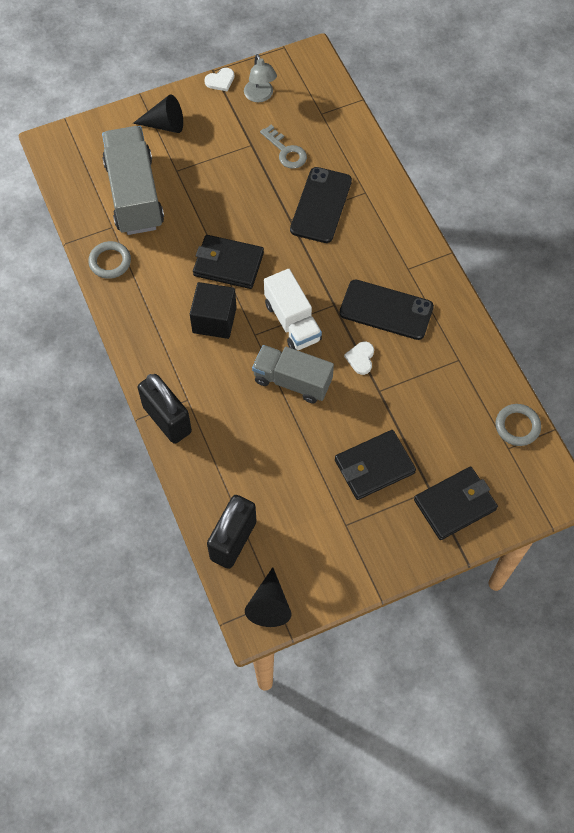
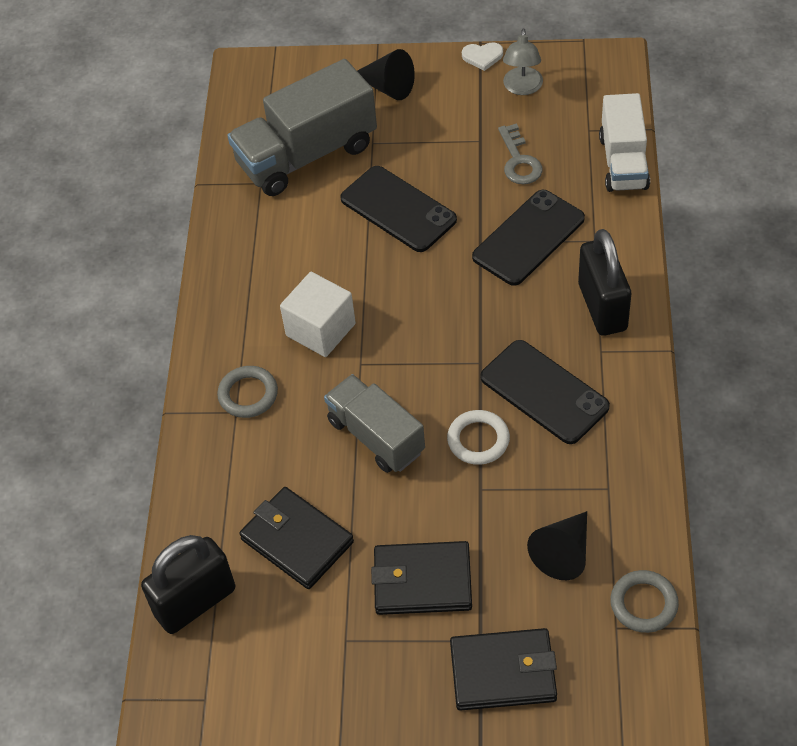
camera: 30 degrees right, 10 degrees down
(110, 262) = (235, 221): grey ring -> grey ring (248, 394)
(134, 195) = (307, 155): grey truck -> grey truck turned 135 degrees counterclockwise
(167, 419) = (198, 426): black padlock -> black padlock (602, 307)
(214, 320) = (320, 329): black cube -> white cube
(221, 214) = (398, 209): none -> black phone
(228, 264) = (374, 270): black wallet -> black wallet (297, 540)
(269, 605) = (194, 700): black cone -> black cone (563, 552)
(292, 321) = (415, 364): white truck -> white truck (623, 162)
(360, 358) = (478, 440): white heart -> white ring

